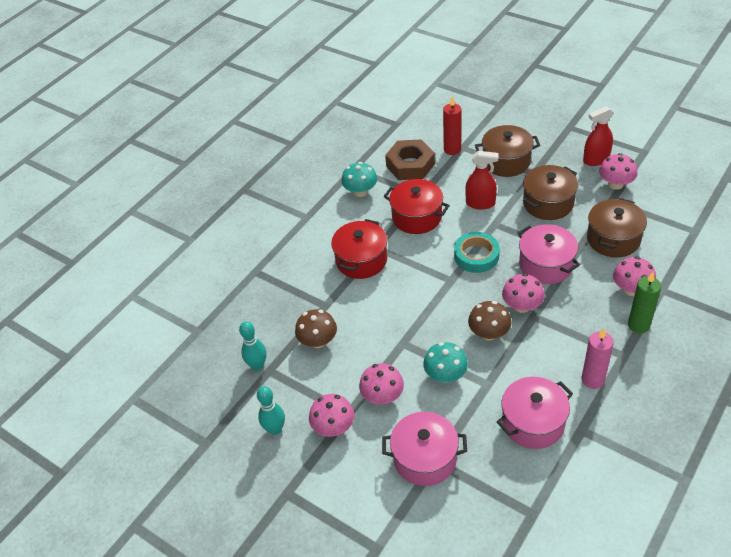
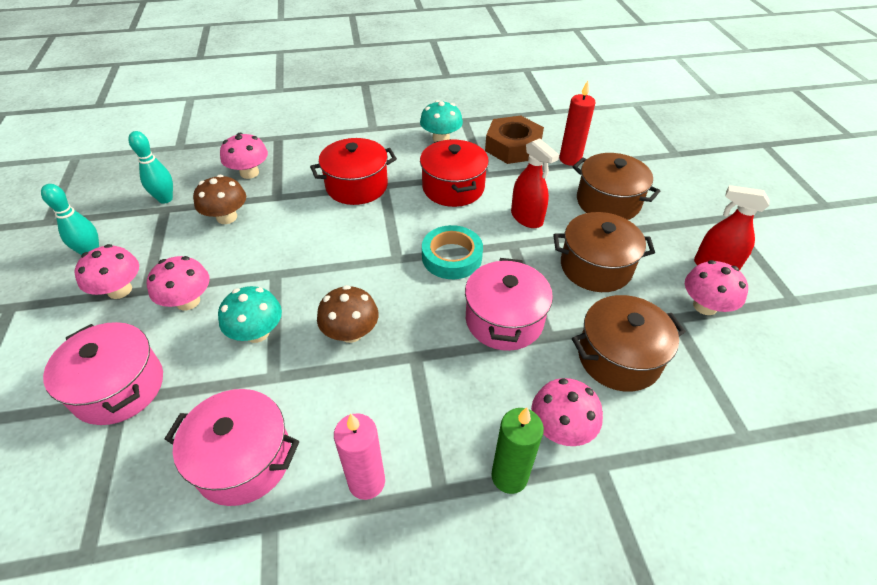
camera: 40 degrees right, 0 degrees up
(522, 306) = (419, 336): pink mushroom -> pink mushroom (249, 173)

